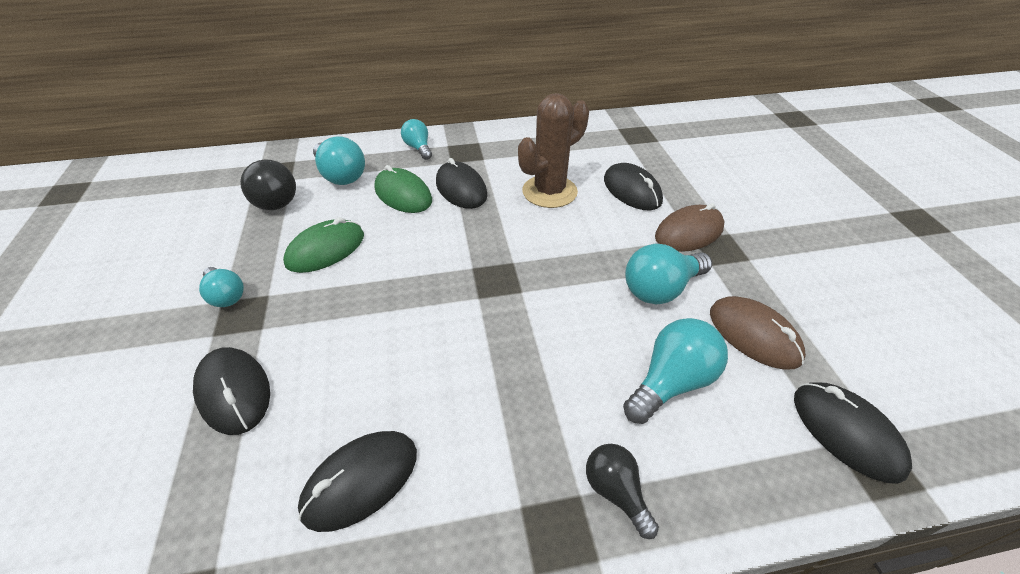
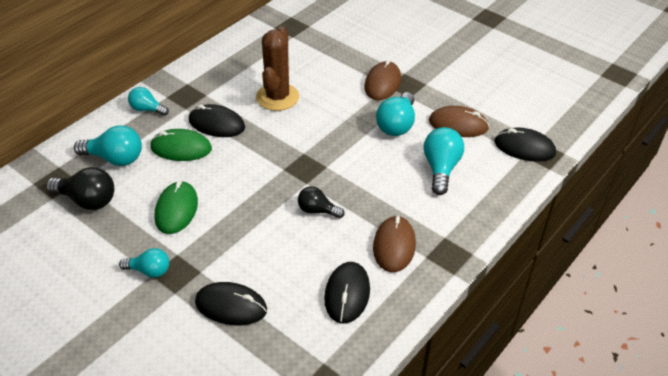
camera: 40 degrees left, 0 degrees up
(494, 454) = (394, 246): none -> brown mouse
(616, 492) = (457, 226): black light bulb -> black light bulb (317, 210)
(632, 190) = (327, 71): black mouse -> none

